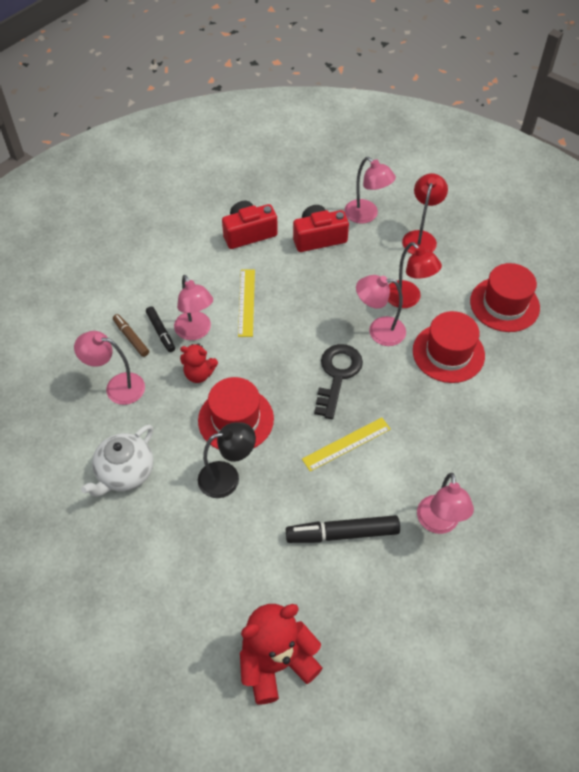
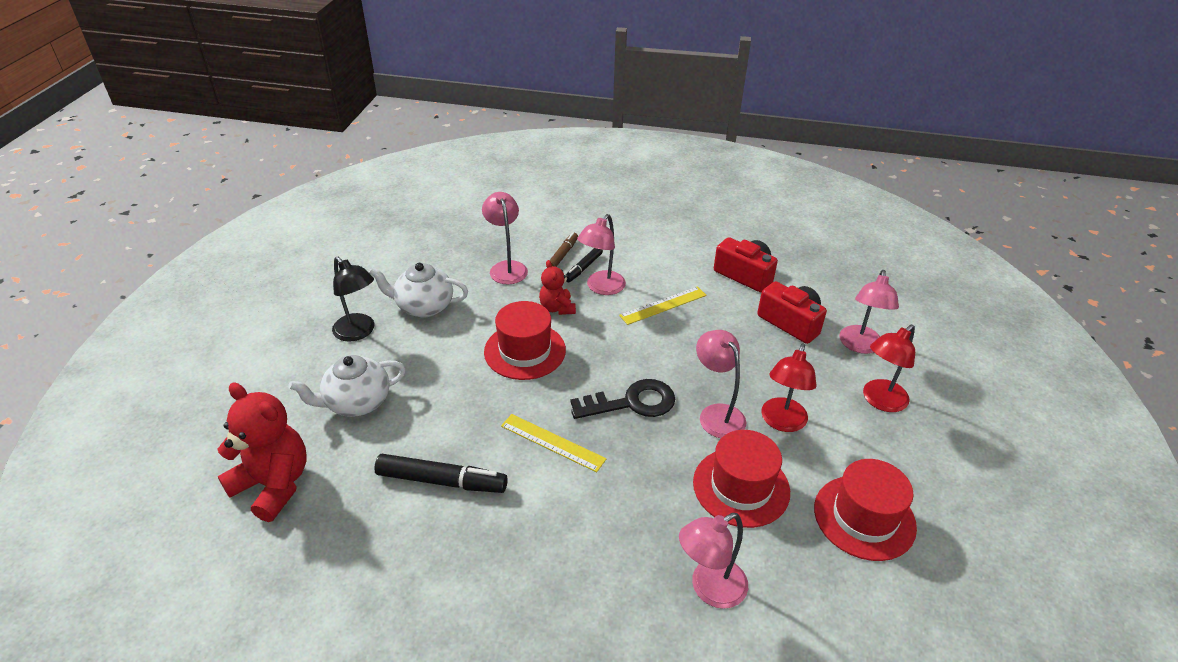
camera: 60 degrees right, 15 degrees down
(217, 568) = (357, 402): none -> white teapot
(227, 477) = (458, 370): black lamp -> black lamp (359, 332)
(342, 534) = (442, 481): black marker -> black marker turned 135 degrees clockwise
(421, 237) = (880, 401): red lamp -> red lamp turned 150 degrees clockwise
(439, 523) = (501, 564): pink lamp -> pink lamp (709, 589)

